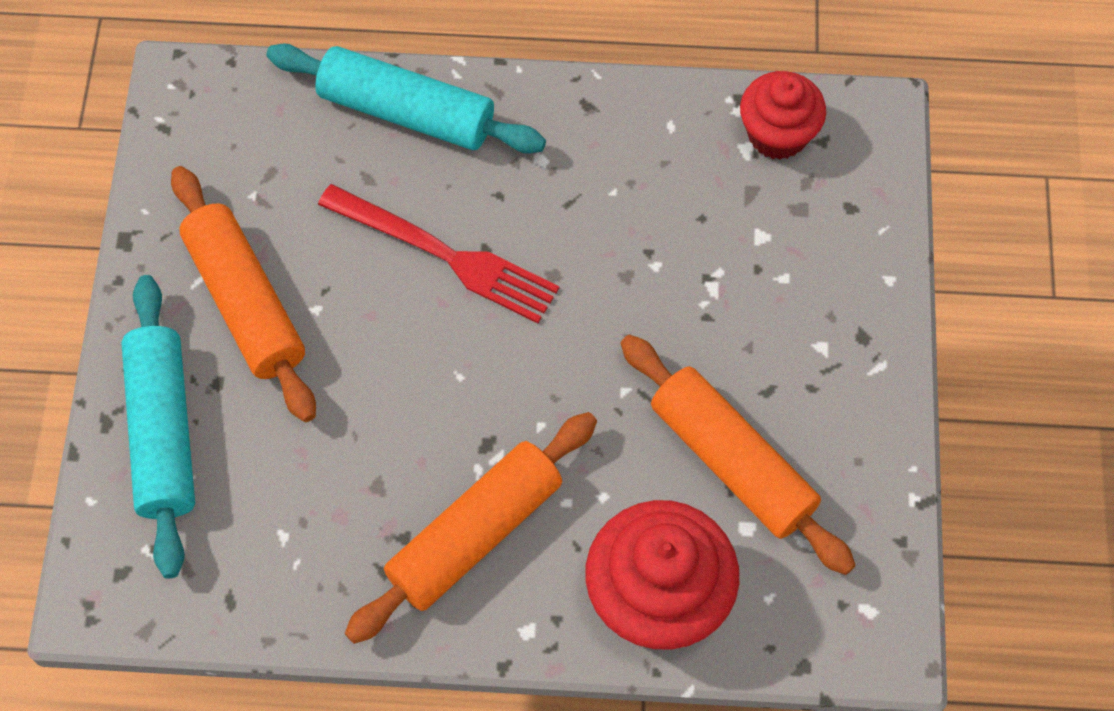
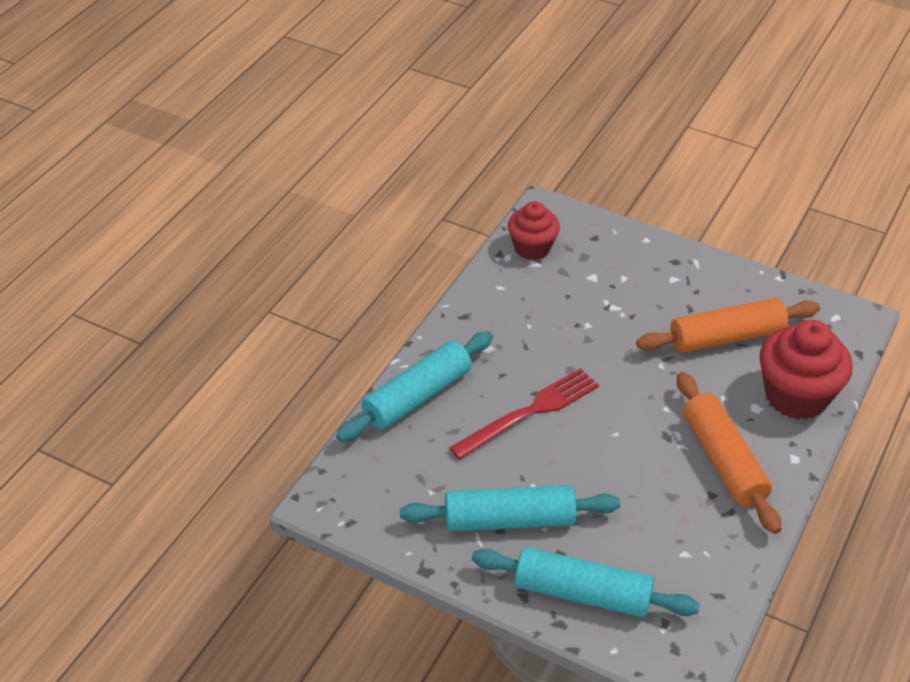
camera: 65 degrees left, 20 degrees down
(245, 302) = (509, 520): orange rolling pin -> turquoise rolling pin

